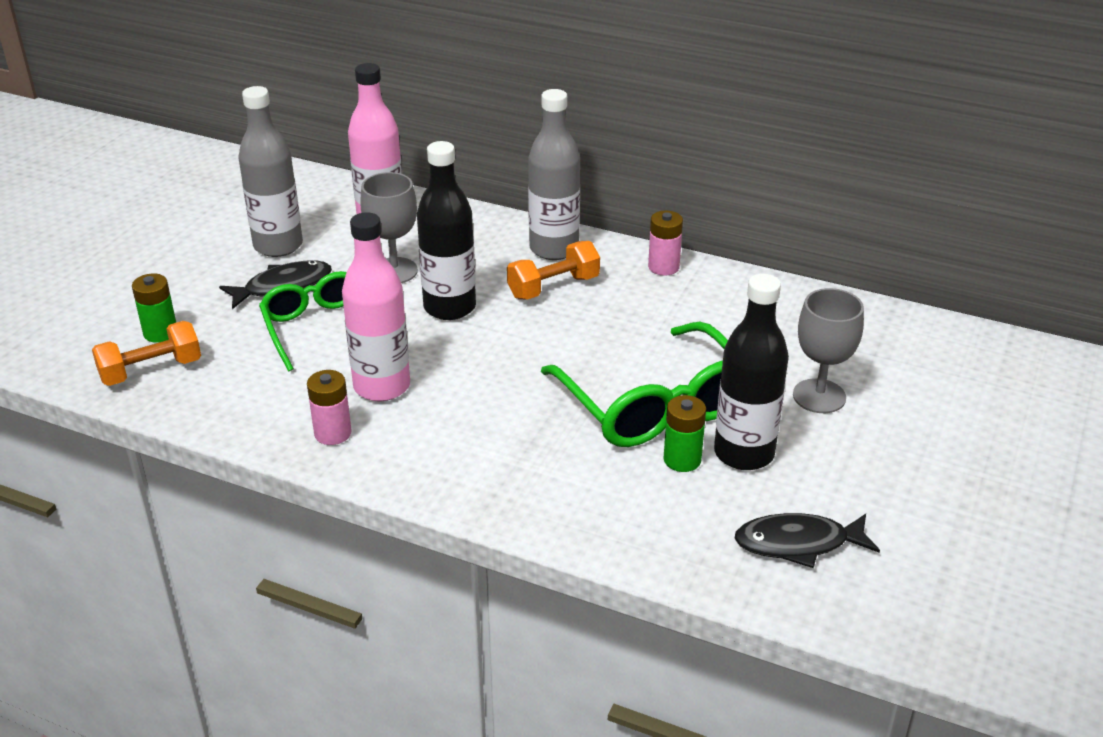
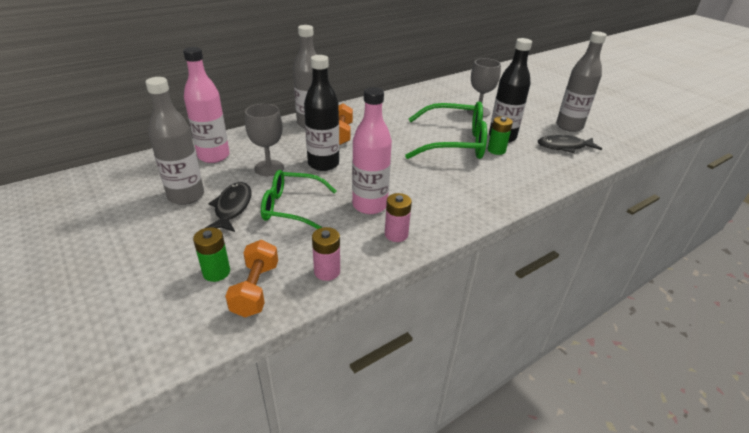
camera: 60 degrees left, 0 degrees up
(663, 267) = (358, 107): pink battery -> pink battery (327, 271)
(798, 543) = (564, 147): black fish -> black fish turned 60 degrees clockwise
(908, 532) = (569, 126): none -> grey bottle

